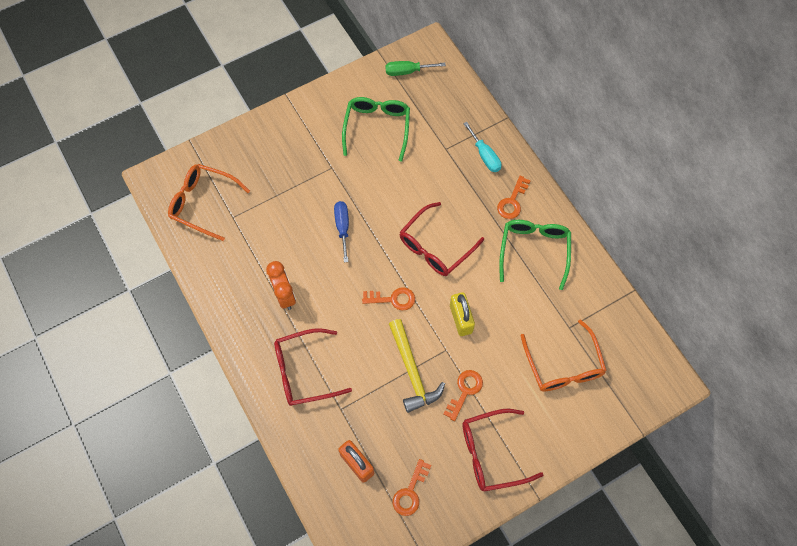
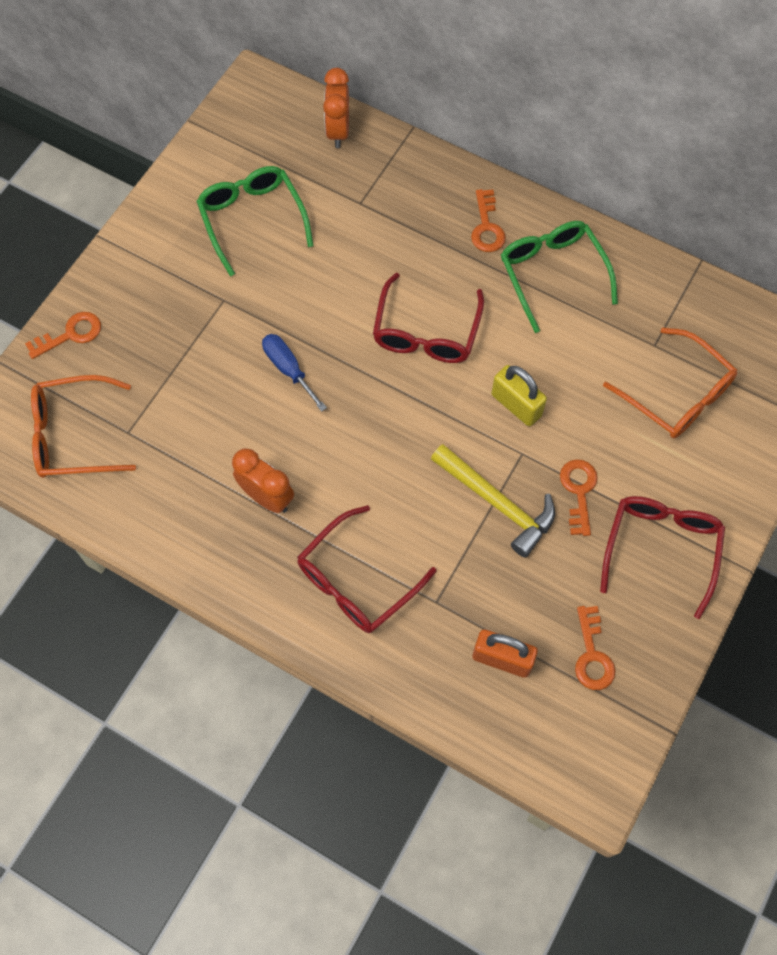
camera: 30 degrees left, 0 degrees up
(393, 299) = (414, 426): orange key -> orange key (71, 334)
(407, 71) = (246, 129): green screwdriver -> none
(460, 99) = (338, 131): none -> orange clock
(485, 155) = (415, 187): turquoise screwdriver -> none
(492, 453) = (661, 549): red glasses -> red glasses turned 150 degrees clockwise

